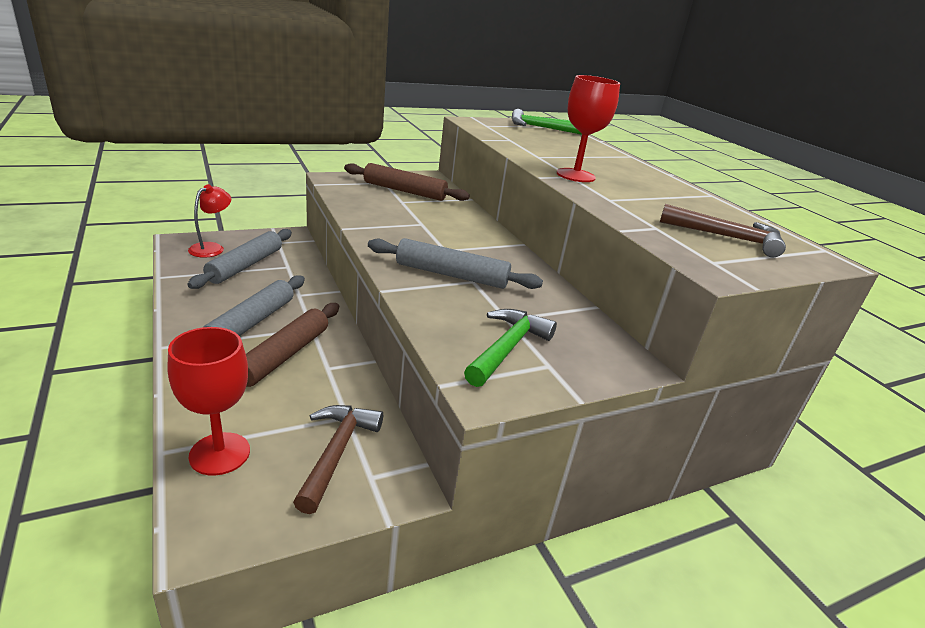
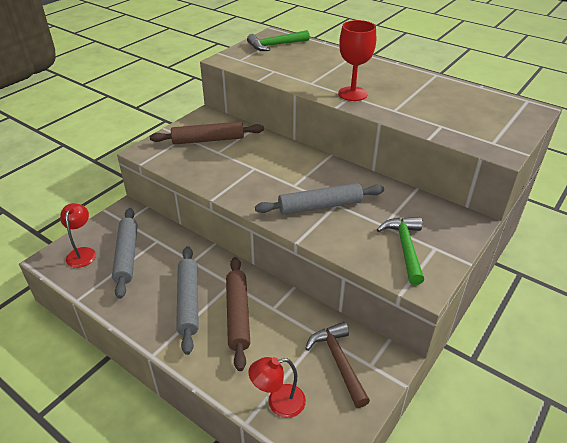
camera: 25 degrees left, 10 degrees up
(220, 453) = (278, 403): red goblet -> red lamp
(727, 237) = (479, 116): brown hammer -> none

